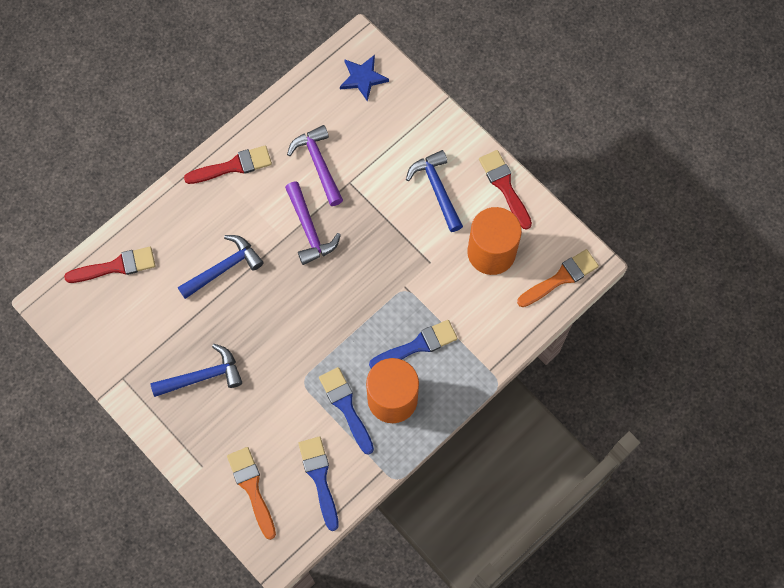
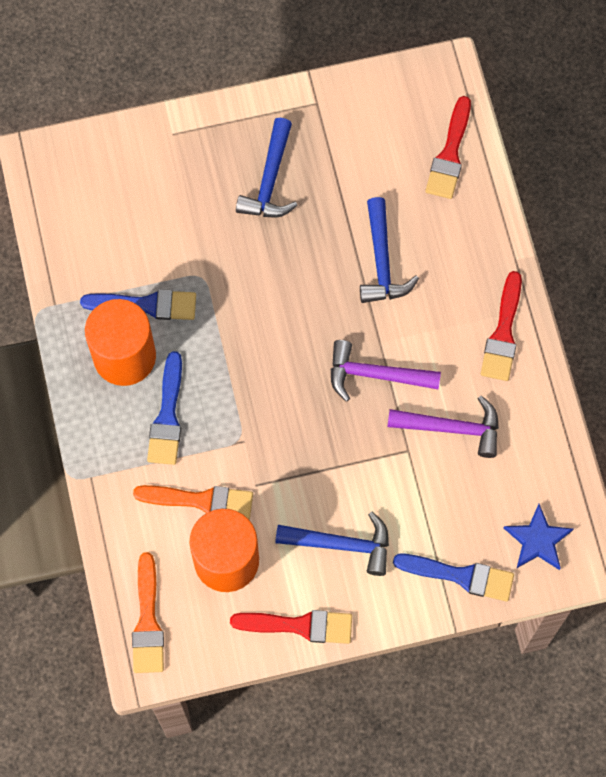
camera: 120 degrees right, 0 degrees up
(252, 488) = (119, 169): orange brush -> orange brush (201, 500)
(319, 478) = (87, 239): blue brush -> blue brush (460, 576)

